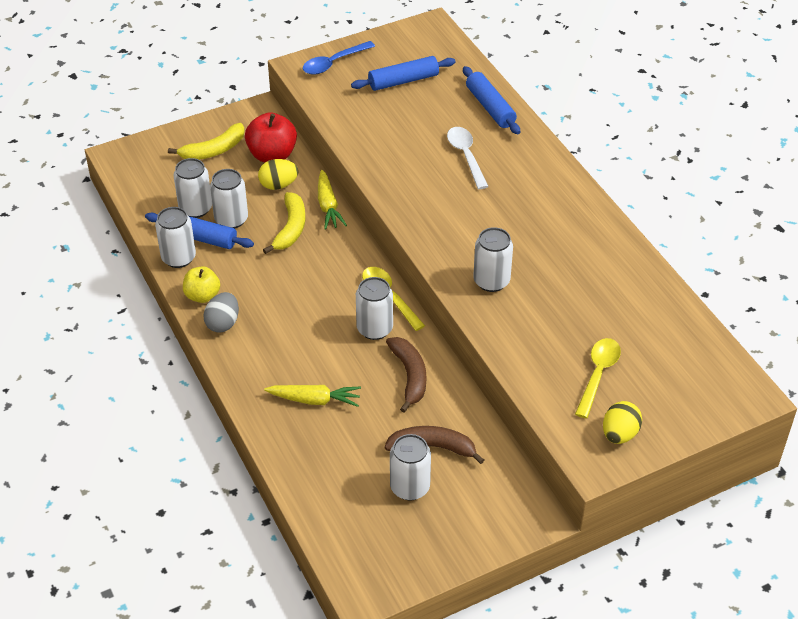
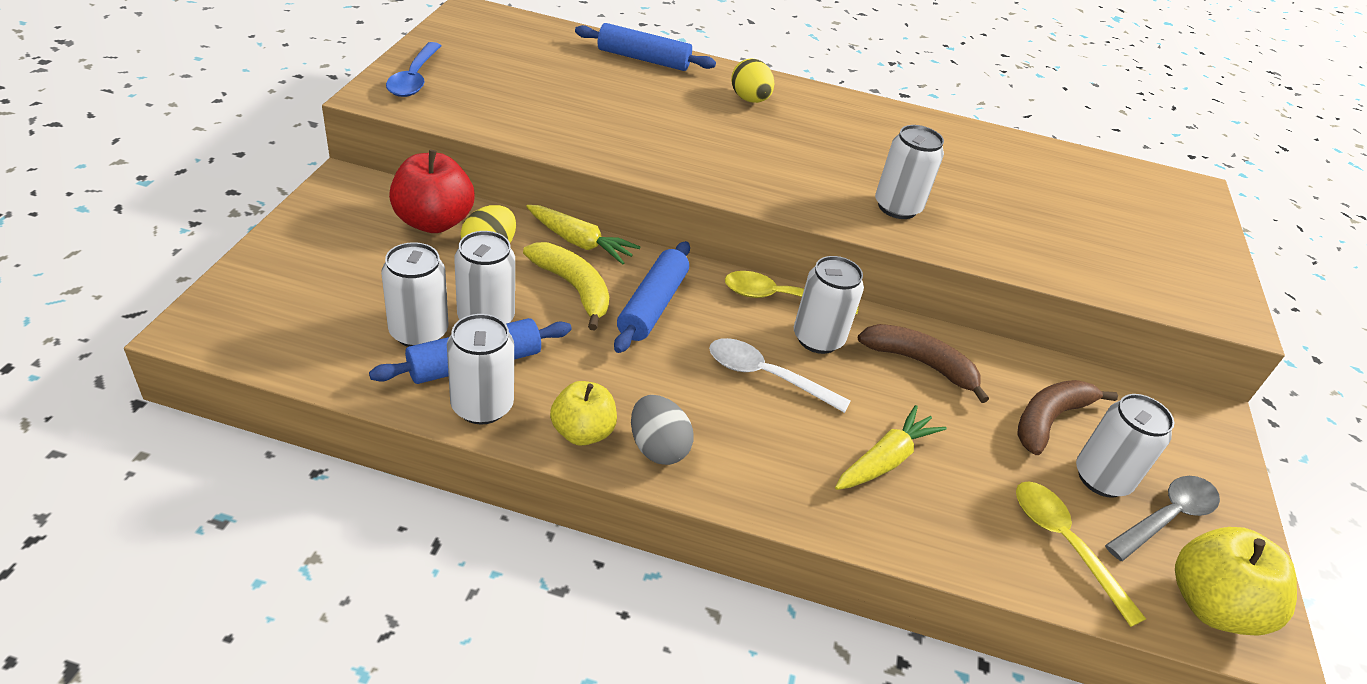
camera: 55 degrees left, 5 degrees down
(213, 150) = (346, 252): yellow banana -> none
(363, 564) = (1211, 606): none -> yellow apple
(403, 81) = (521, 67): blue rolling pin -> blue rolling pin (652, 305)
(411, 525) = (1166, 517): none -> grey spoon
(466, 156) = (691, 109): white spoon -> white spoon (766, 376)
(598, 375) = (1100, 237): yellow spoon -> yellow spoon (1064, 544)
(619, 434) = (1197, 277): yellow egg -> yellow egg (749, 100)

